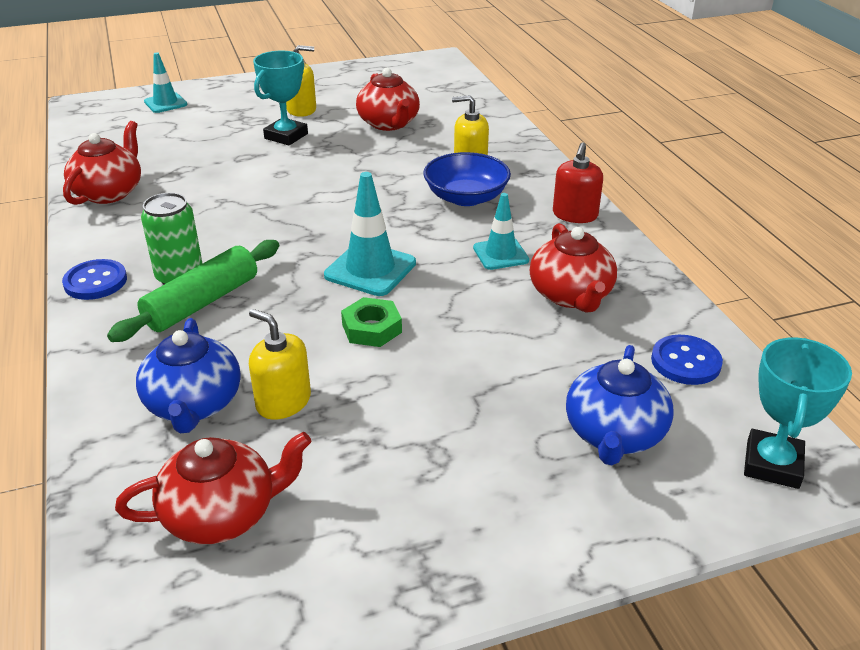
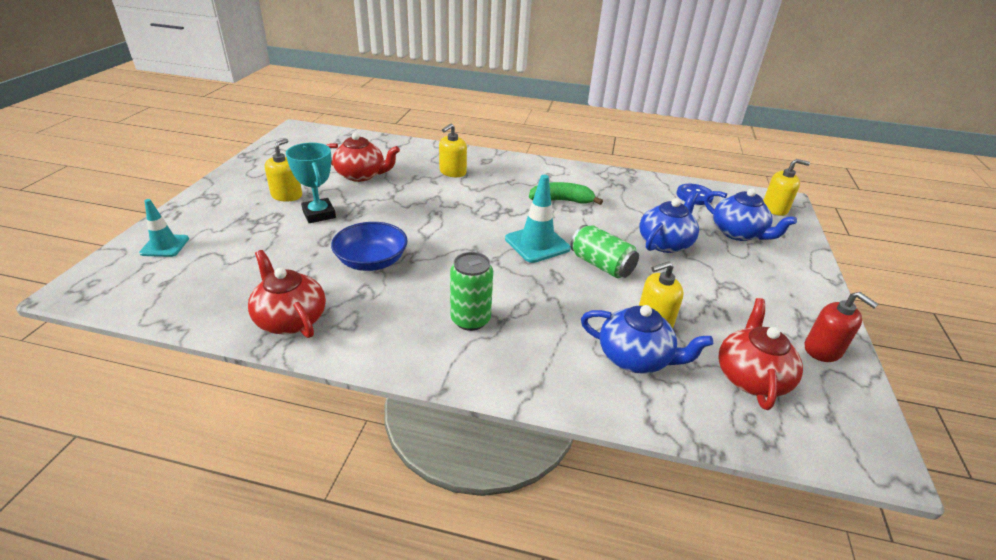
camera: 60 degrees left, 0 degrees up
(95, 282) = (434, 364): blue button -> none
(202, 303) = (515, 319): green rolling pin -> none
(372, 328) = (601, 265): green nut -> green can
(466, 197) = (489, 187): blue bowl -> blue bowl (371, 261)
(491, 366) = (665, 243): none -> blue teapot
(500, 254) = (561, 201): turquoise traffic cone -> green banana
(571, 295) = (618, 198): red teapot -> none
(575, 215) = (544, 168): red soap dispenser -> red soap dispenser (823, 350)
(772, 464) = (775, 208): turquoise trophy -> yellow soap dispenser

